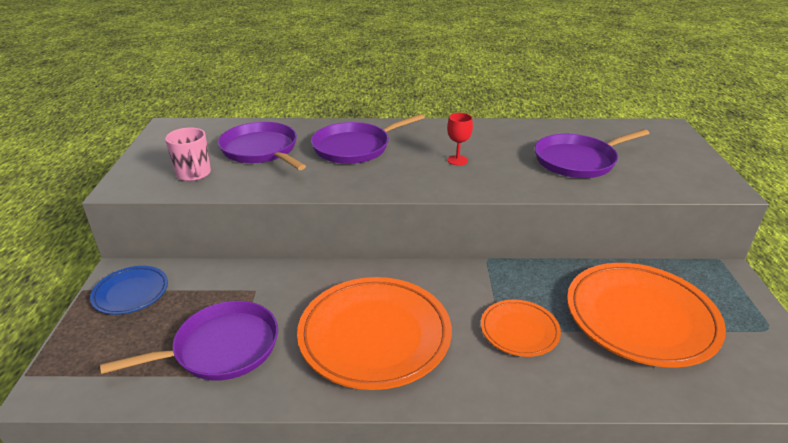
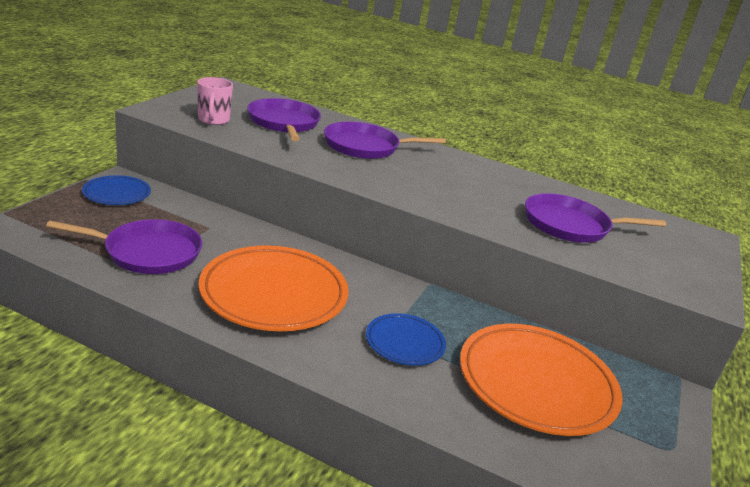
camera: 20 degrees right, 5 degrees down
(457, 160) = (448, 185): red goblet -> none
(519, 331) = (404, 343): orange plate -> blue plate

